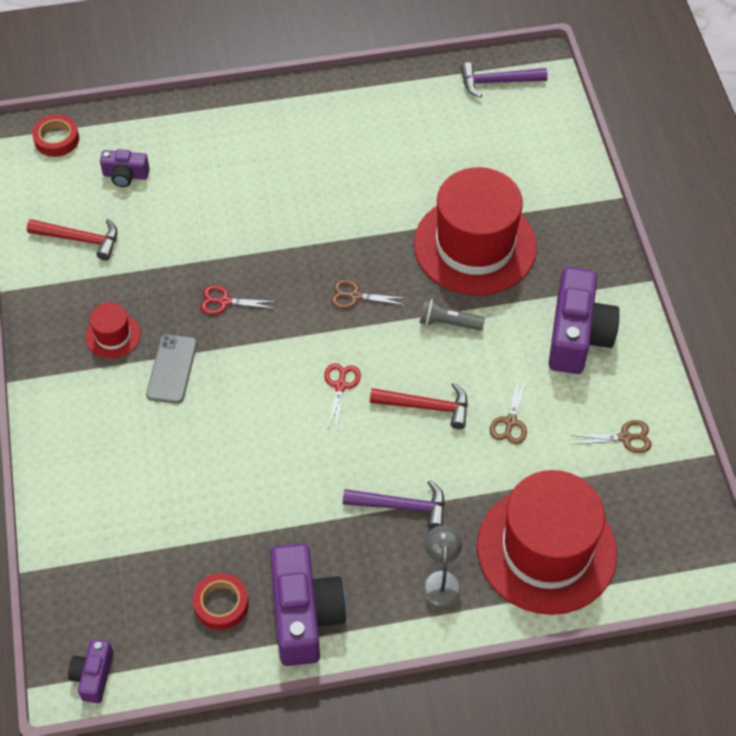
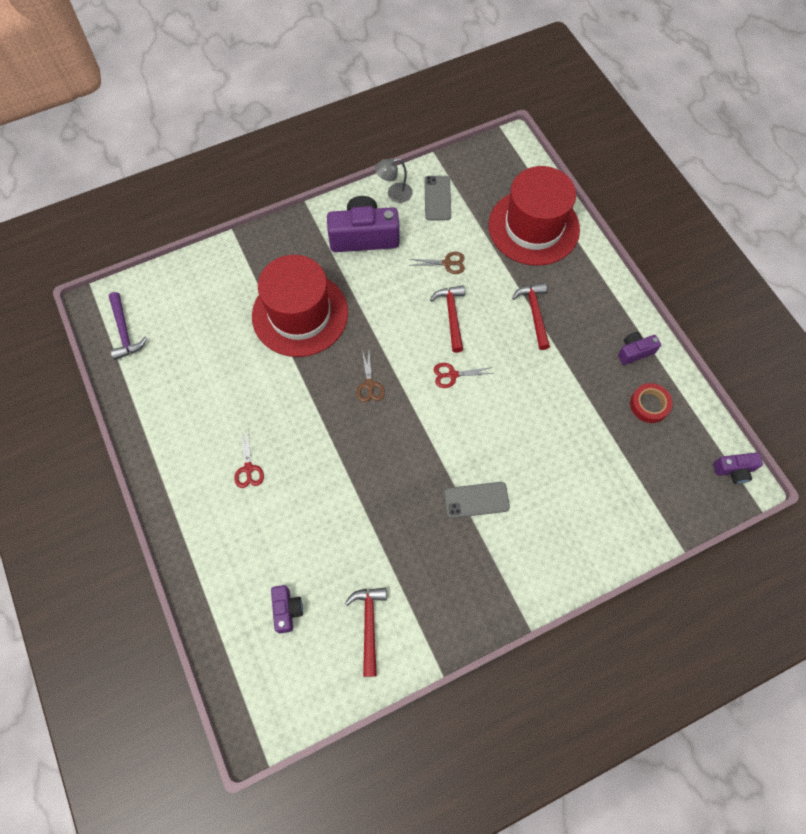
camera: 105 degrees left, 10 degrees up
(57, 139) = (256, 695): red tape -> none
(113, 335) = (459, 558): red hat -> none
(224, 302) = (401, 480): red scissors -> red scissors (248, 469)
(304, 614) = (634, 352): purple camera -> purple camera, size x0.51
(402, 506) = (534, 313): purple hammer -> red hammer
(441, 579) = (577, 279): grey lamp -> grey lamp (394, 194)
(448, 323) = (376, 317): grey flashlight -> none
(625, 438) = (437, 198): brown scissors -> grey phone

